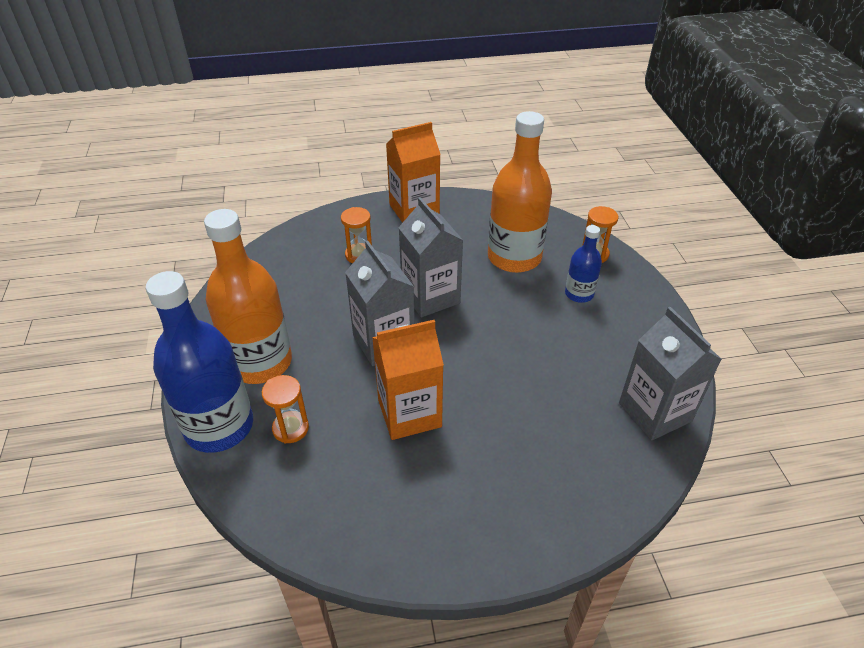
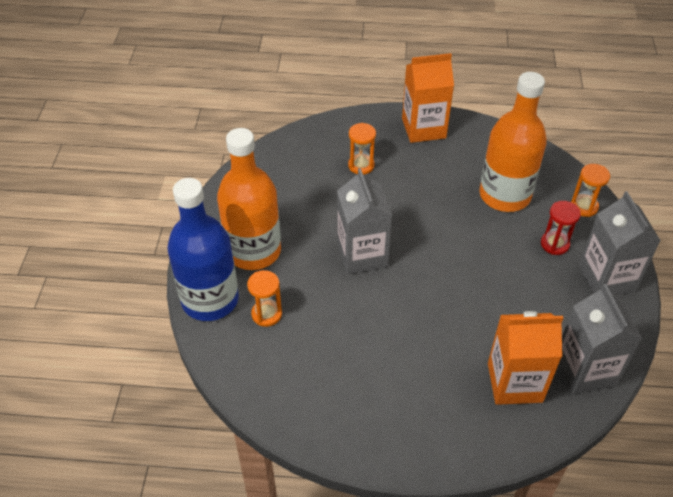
camera: 15 degrees right, 5 degrees up
(409, 413) = (368, 323): orange carton -> orange carton (514, 382)
(430, 297) = (415, 219): grey carton -> grey carton (606, 278)
(579, 294) = (554, 244): blue bottle -> red hourglass

